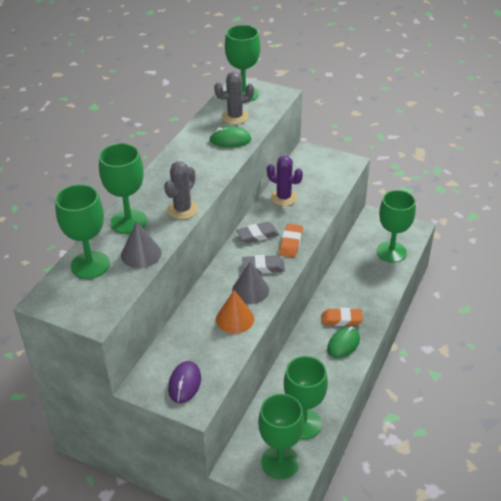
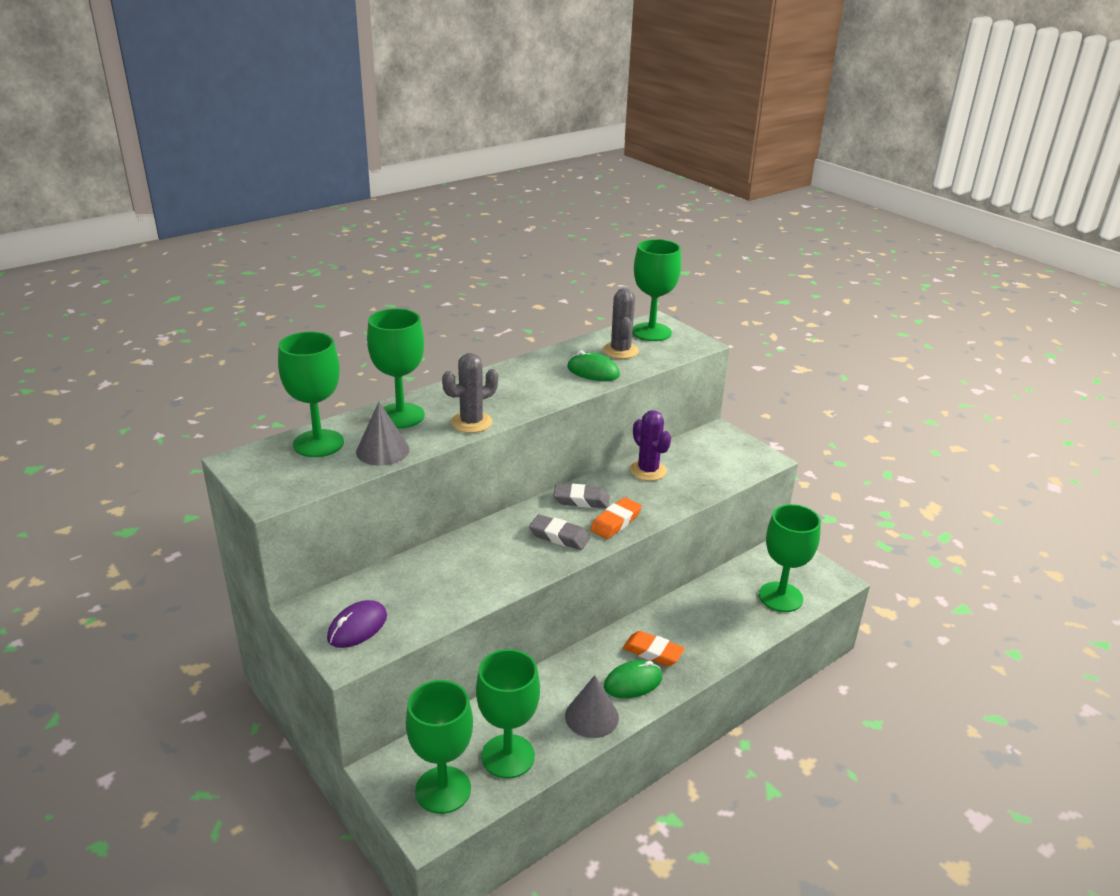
camera: 25 degrees right, 10 degrees down
(235, 117) = (620, 351): grey cactus -> grey cactus turned 75 degrees clockwise
(235, 319) = (476, 580): orange cone -> none
(250, 290) = (522, 556): grey cone -> grey cone (591, 716)

